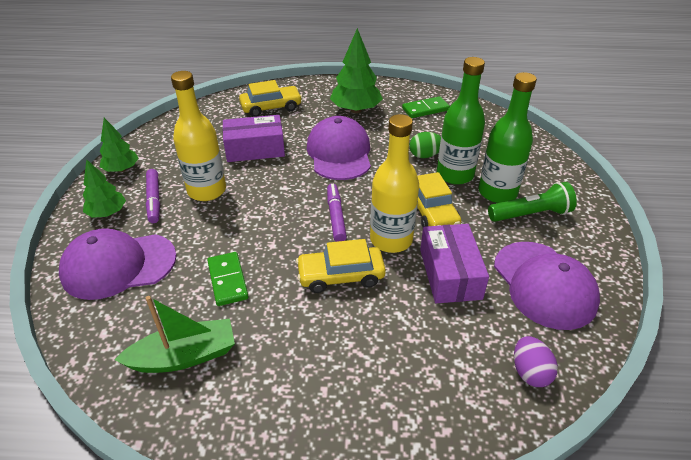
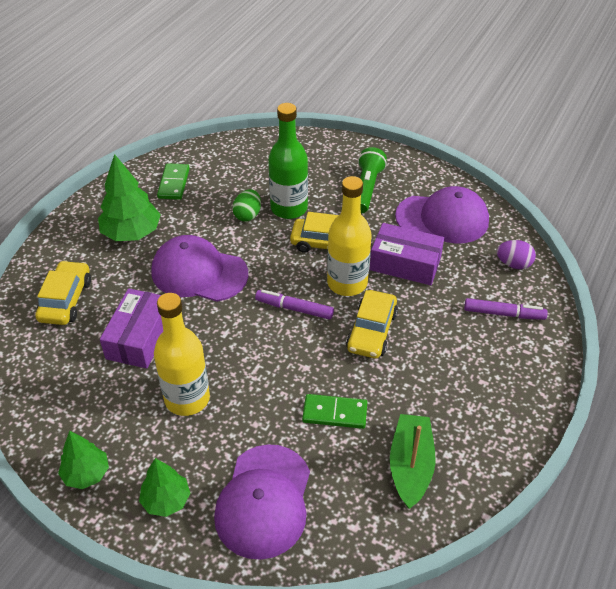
camera: 65 degrees left, 5 degrees up
(154, 200) = (171, 450): purple marker -> purple marker (504, 314)
(497, 192) = (329, 194): green bottle -> none

